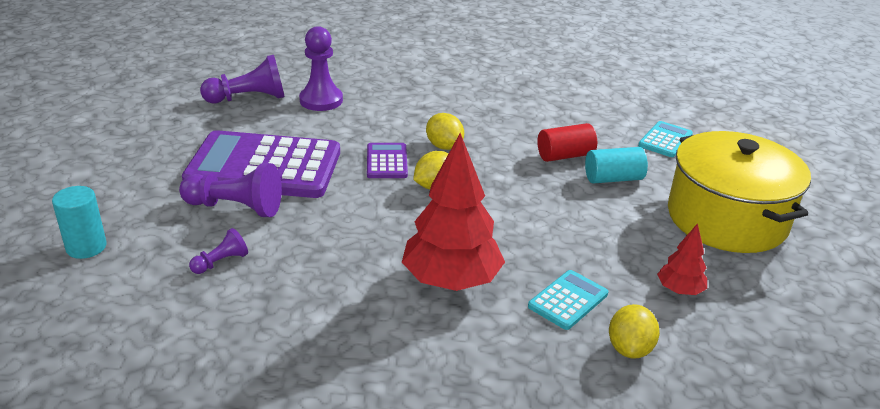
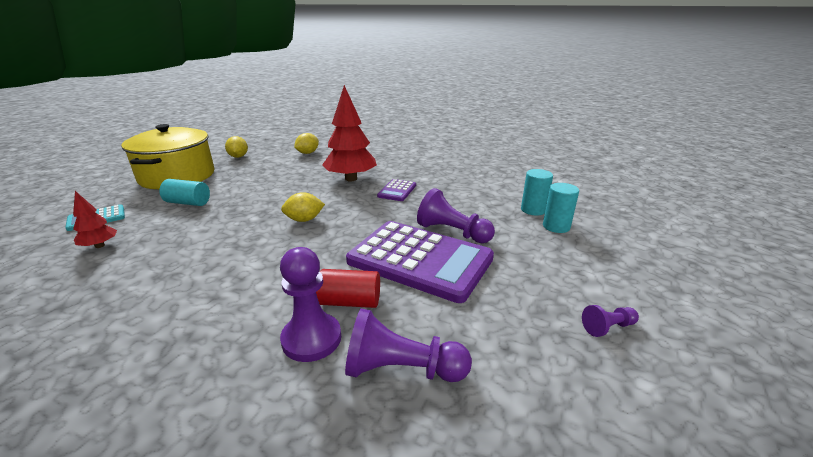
camera: 155 degrees left, 5 degrees down
(111, 274) = (533, 210): none -> turquoise cylinder
(221, 262) = (467, 205): purple pawn -> purple pawn (608, 327)
(387, 161) = (317, 244): purple calculator -> purple calculator (397, 191)
(444, 146) = (257, 247): yellow lemon -> yellow lemon (238, 157)
(565, 156) = (186, 222): red cylinder -> red cylinder (350, 301)
(568, 300) = (308, 166): turquoise calculator -> none
(679, 290) = (258, 161): red tree -> red tree (100, 245)

